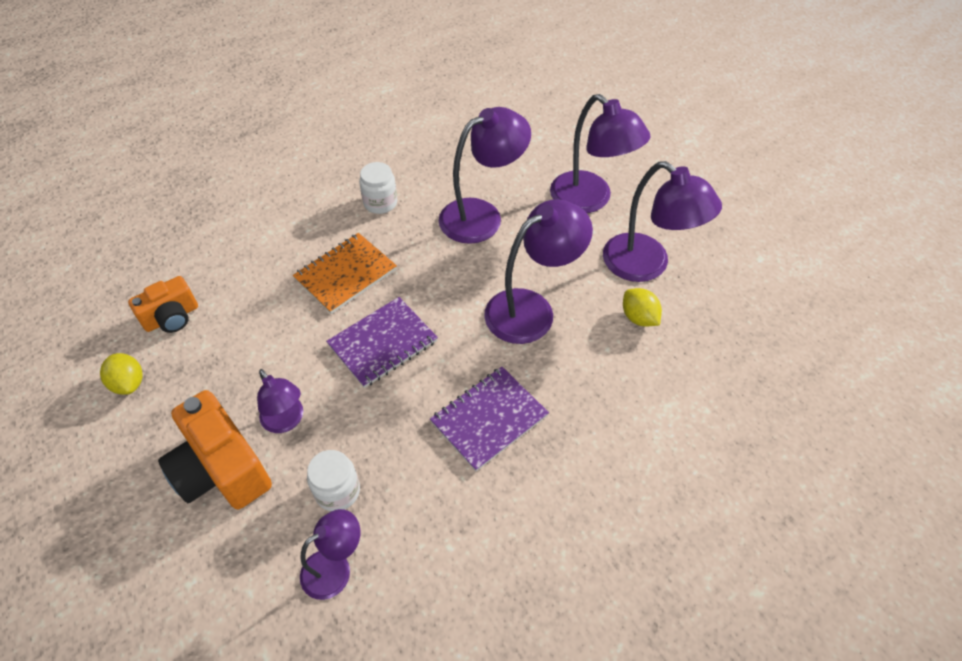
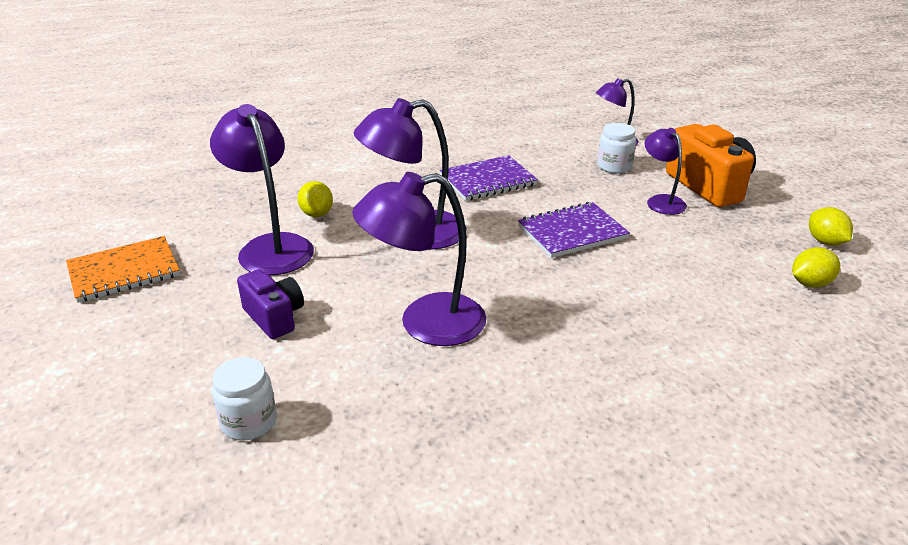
camera: 165 degrees left, 20 degrees down
(172, 317) = (810, 283): orange camera -> yellow lemon
(345, 274) = (611, 290): orange notebook -> orange notebook (124, 271)
(380, 203) = (561, 363): white jar -> white jar (249, 422)
(590, 200) = (274, 317): purple lamp -> purple camera

